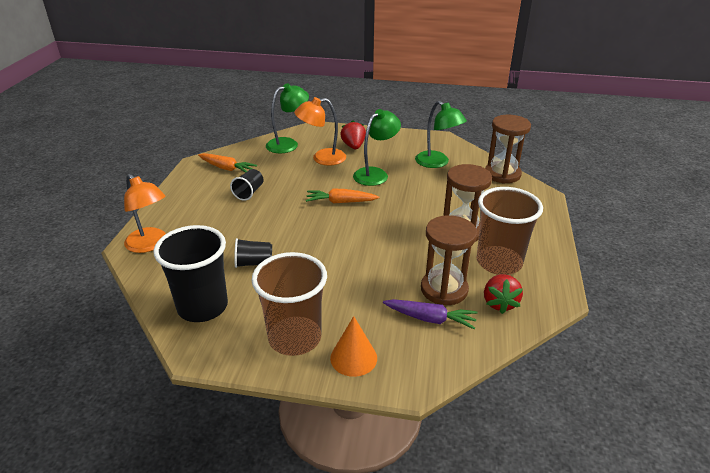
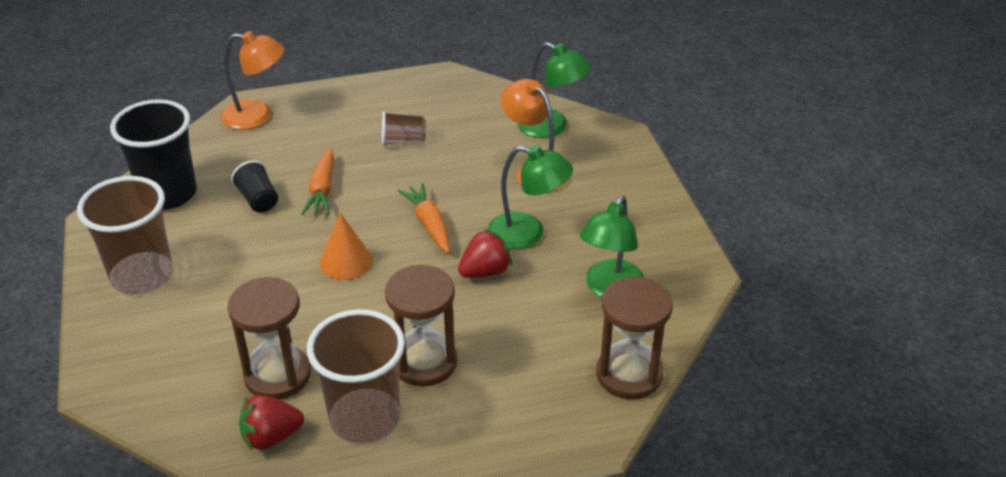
camera: 65 degrees right, 5 degrees up
(150, 244) = (257, 116): orange lamp -> orange lamp turned 105 degrees counterclockwise
(226, 168) = (448, 102): orange carrot -> orange carrot (322, 190)
(249, 192) = (403, 141): black cup -> brown cup
(353, 146) = (594, 188): red strawberry -> red strawberry (485, 271)
(353, 358) = (125, 330): orange cone -> orange cone (346, 261)
(430, 319) = (214, 376): purple carrot -> none

